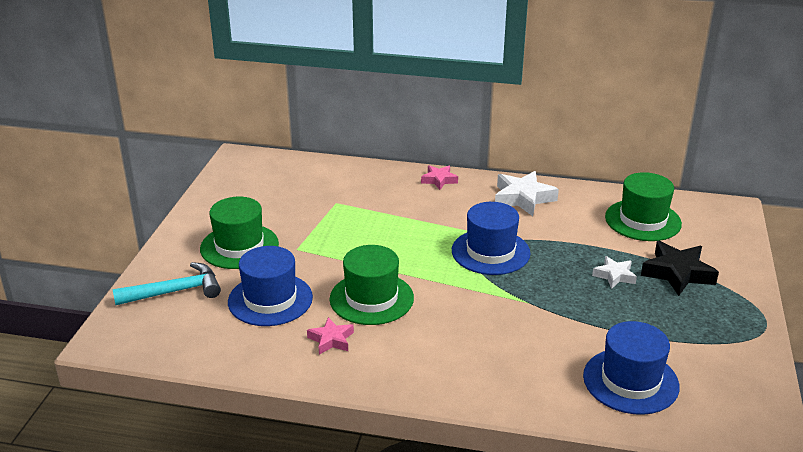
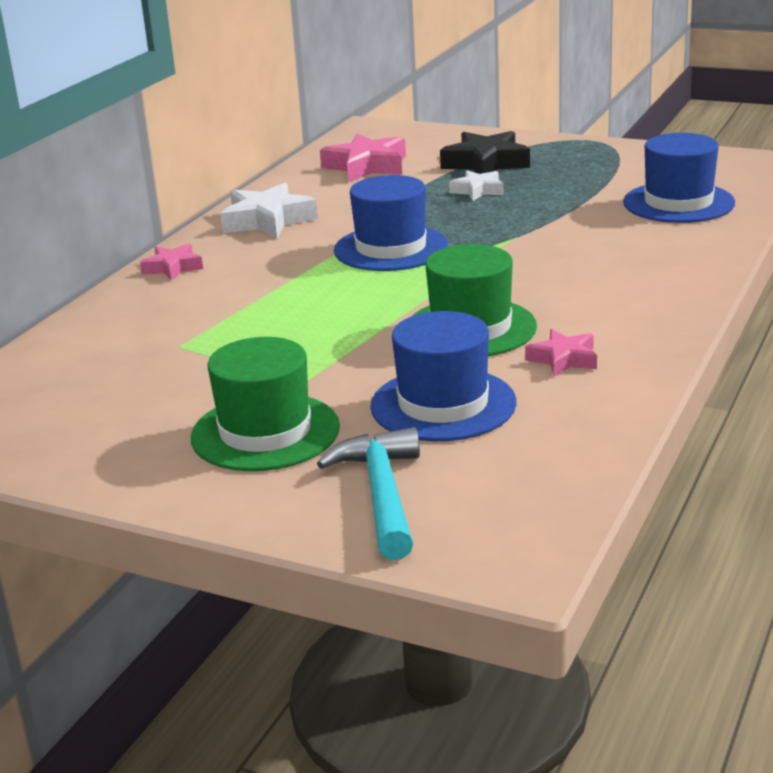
camera: 75 degrees left, 5 degrees down
(643, 220) = (366, 166): green hat -> pink star

